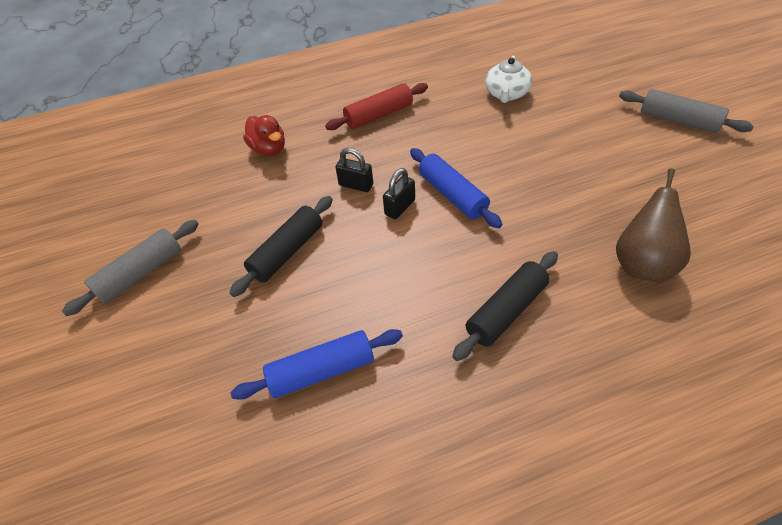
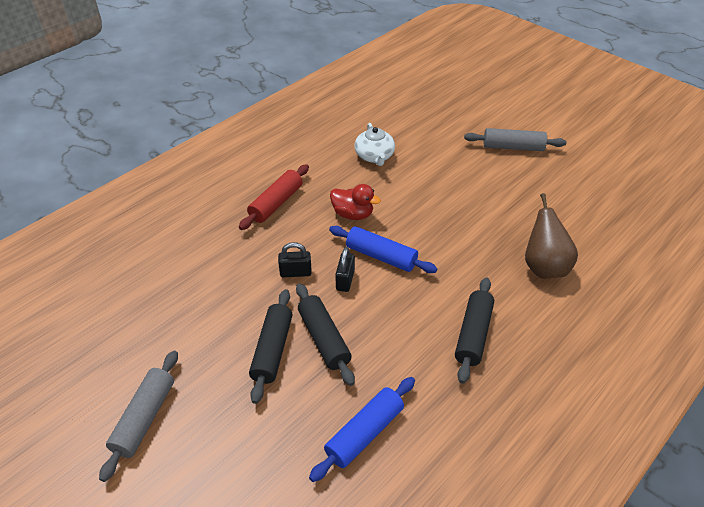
camera: 30 degrees left, 5 degrees down
(269, 149) = (192, 263): red duck -> red duck (353, 214)
(342, 258) = (324, 339): none -> black rolling pin

